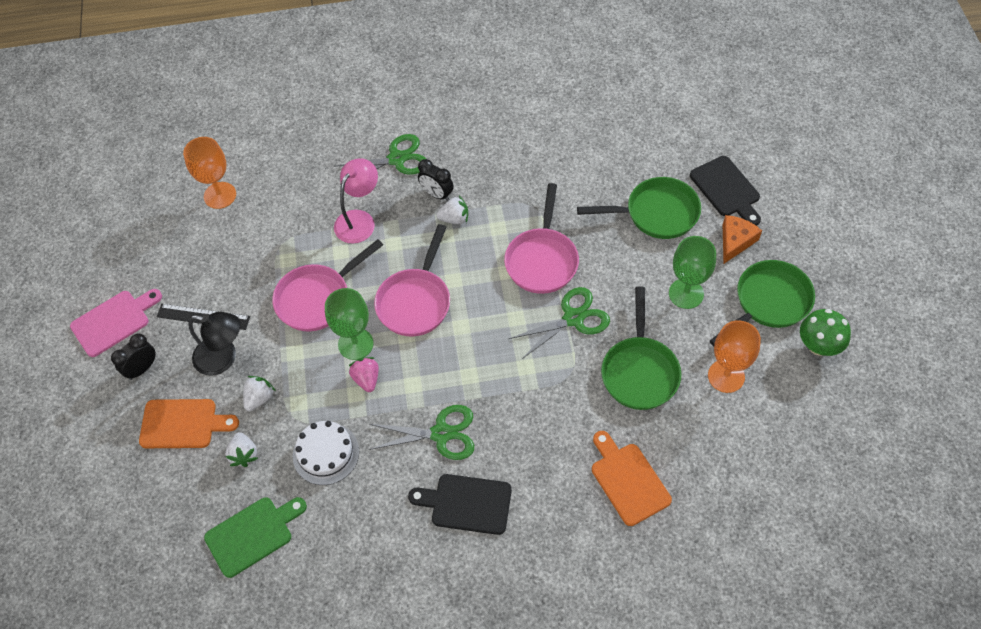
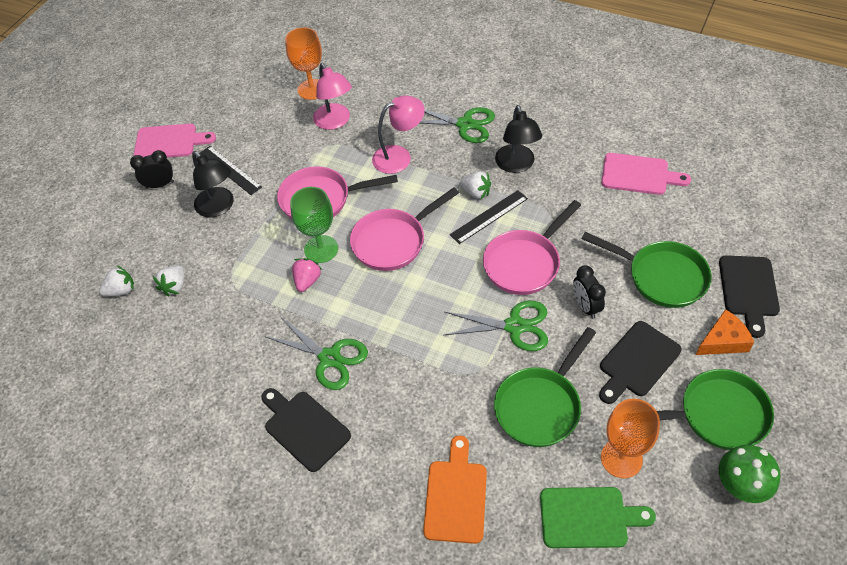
camera: 35 degrees right, 5 degrees down
(183, 424) = (153, 239): orange cutting board -> none
(252, 534) = (131, 350): green cutting board -> green cutting board (588, 517)
(259, 398) = (219, 251): white strawberry -> white strawberry (121, 290)
(270, 217) = (335, 122): none -> pink lamp
(326, 453) = (231, 321): white cake -> none
(437, 194) = (476, 166): black clock -> black clock (585, 306)
(471, 175) = (516, 165): none -> black lamp
(482, 235) = (489, 216): none -> black ruler
(578, 133) = (638, 174): none -> pink cutting board
(686, 293) = (637, 361): green goblet -> black cutting board

